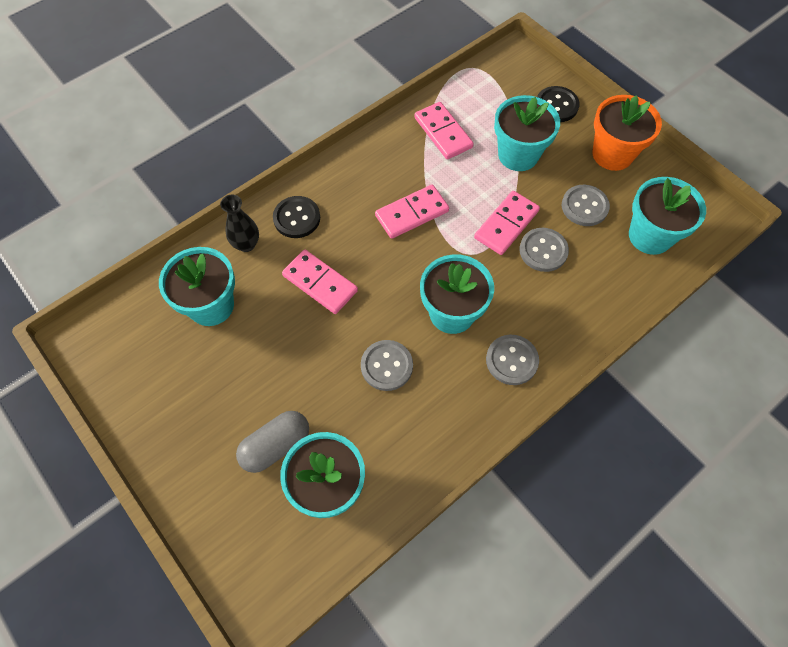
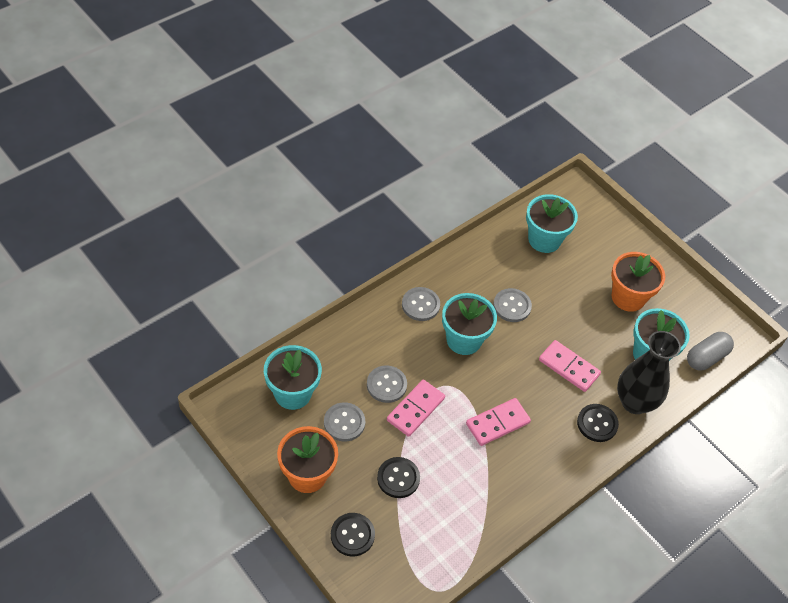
camera: 175 degrees right, 10 degrees down
(220, 390) = (628, 297): none -> orange flower pot
(246, 244) = (634, 402): black vase -> black vase, size x1.84
(276, 446) = (582, 263): grey capsule -> grey capsule (706, 357)
(443, 132) = (469, 507): pink domino -> none
(518, 155) = (398, 478): turquoise flower pot -> black button

